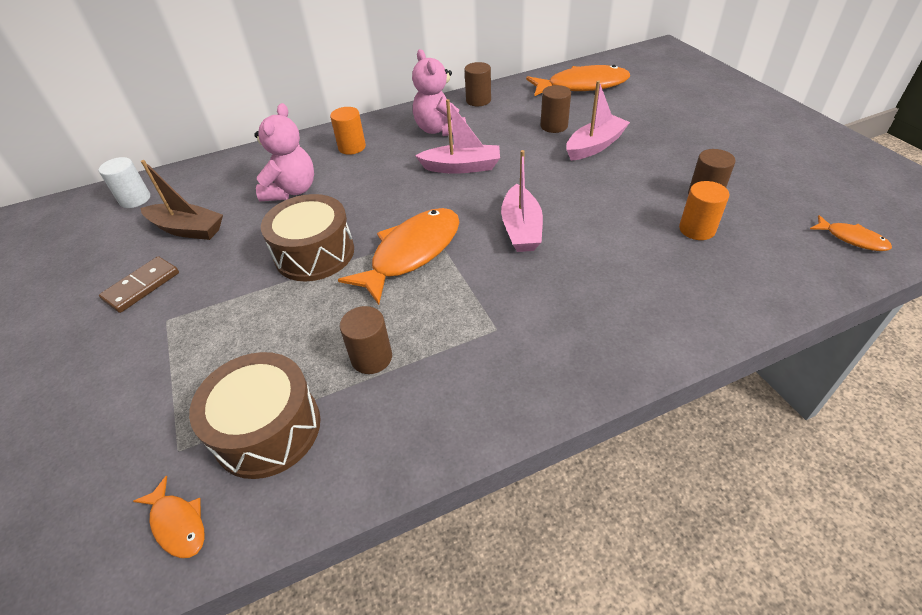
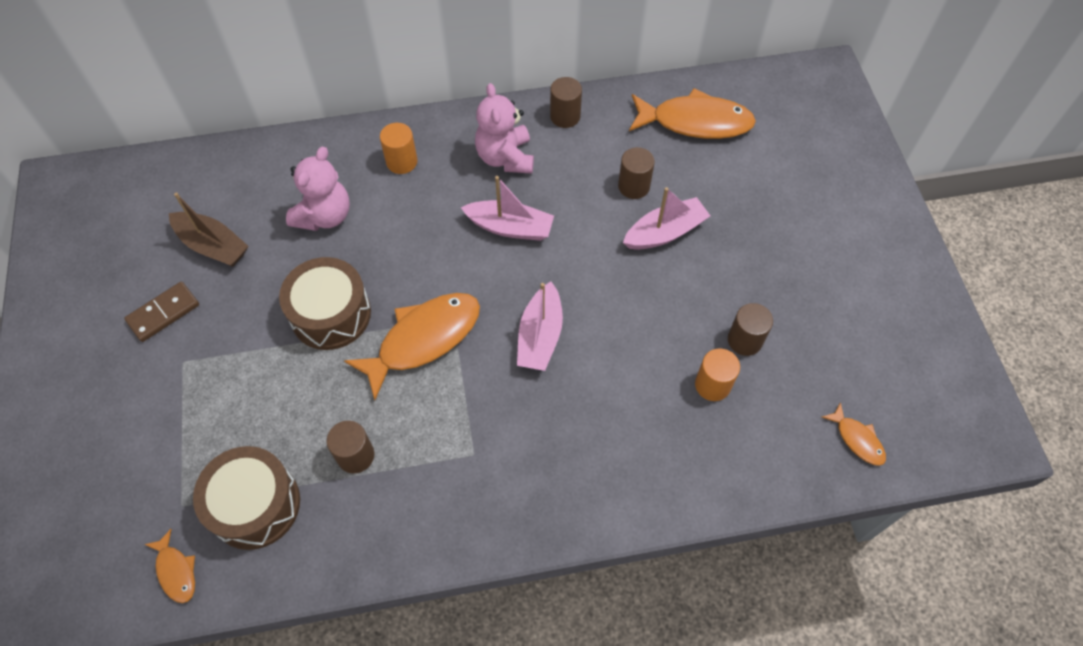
camera: 10 degrees right, 15 degrees up
(135, 199) = (164, 185): white cylinder -> none

